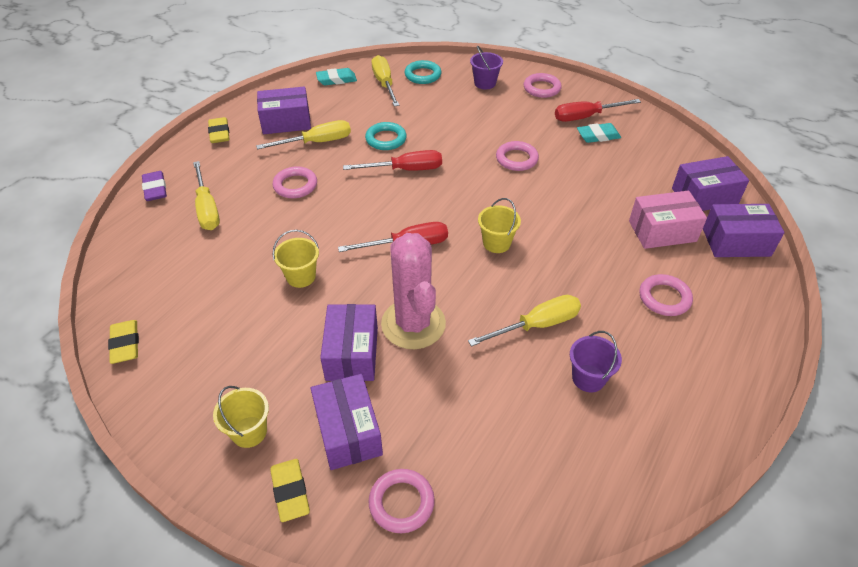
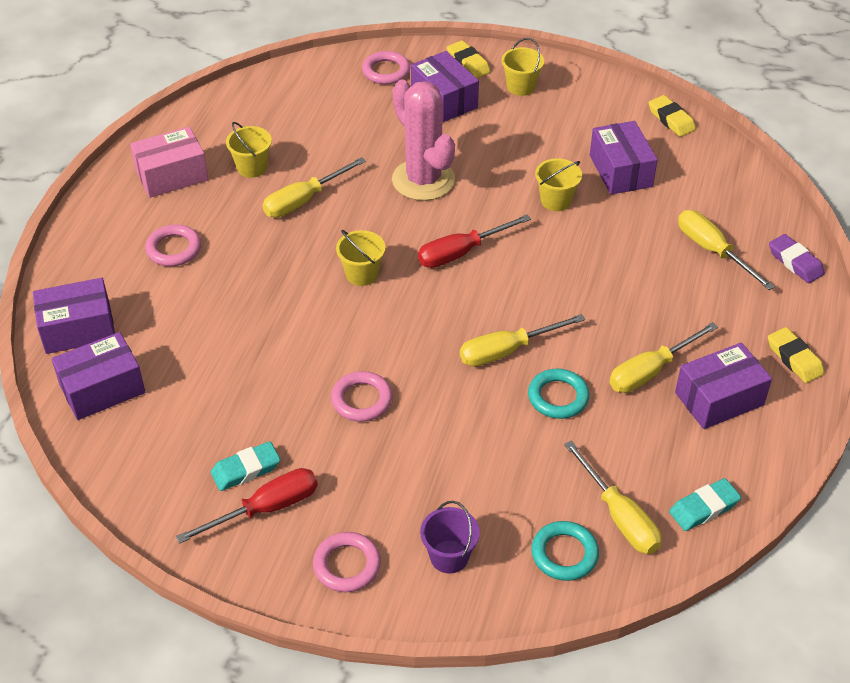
camera: 165 degrees right, 0 degrees up
(295, 185) = (633, 300): pink ring -> none
(352, 353) = (468, 148): purple box -> purple box (620, 171)
(405, 170) = (507, 351): red screwdriver -> yellow screwdriver
(588, 378) = (252, 167): purple bucket -> yellow bucket
(662, 231) = (166, 326): pink box -> pink box (172, 175)

